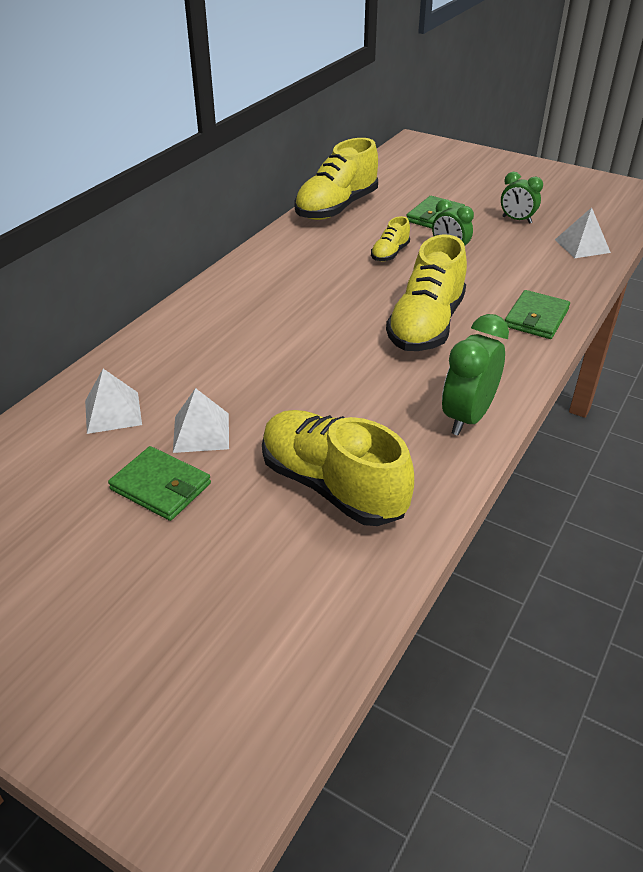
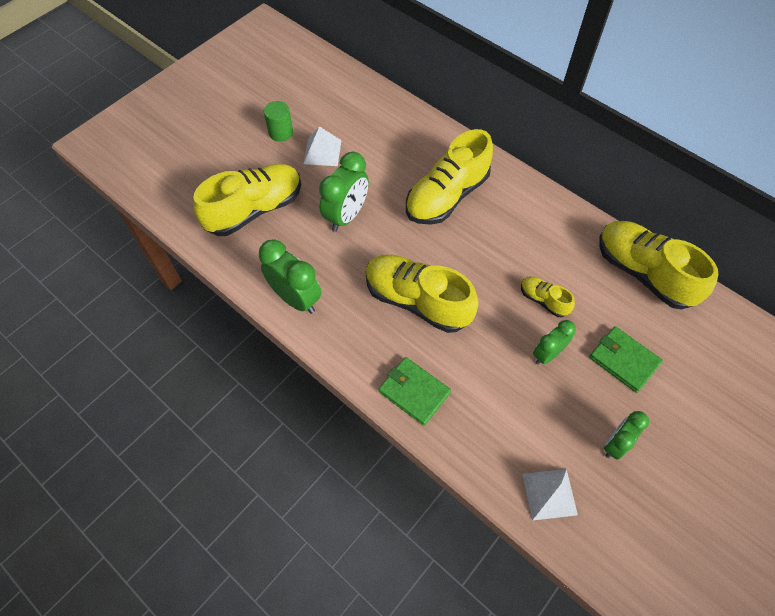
camera: 100 degrees right, 20 degrees up
(113, 412) = (353, 112): white pyramid -> none
(161, 486) = (281, 132): green wallet -> green cylinder
(266, 318) = (446, 196): none -> yellow shoe
(319, 392) = (346, 216): none -> green clock

